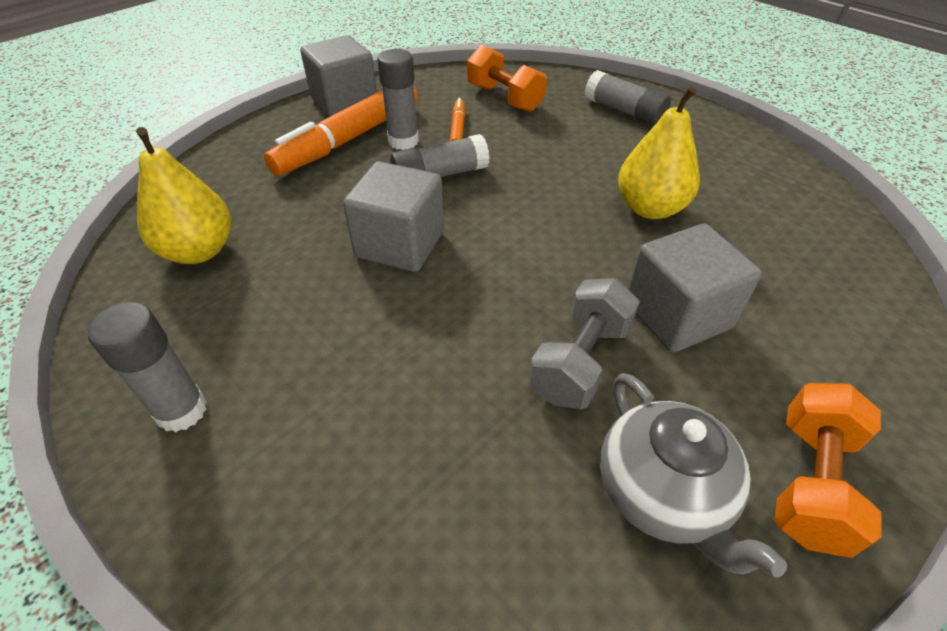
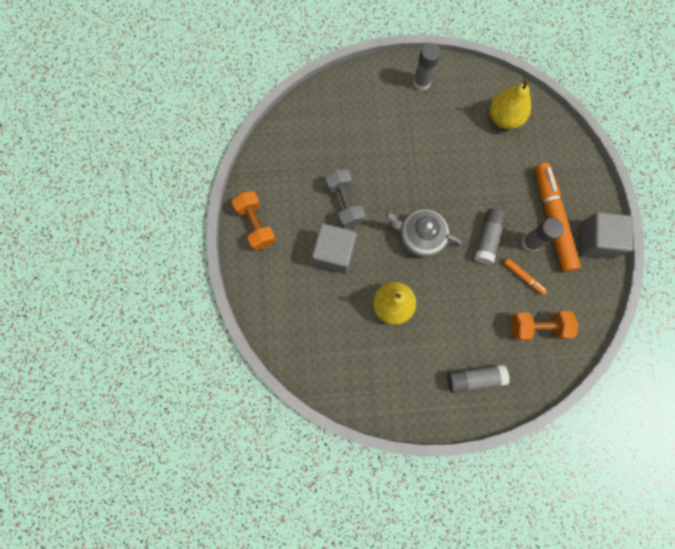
camera: 130 degrees right, 30 degrees up
(400, 244) = (450, 189): grey cube -> none
(663, 493) = (288, 184): grey teapot -> grey teapot (420, 237)

